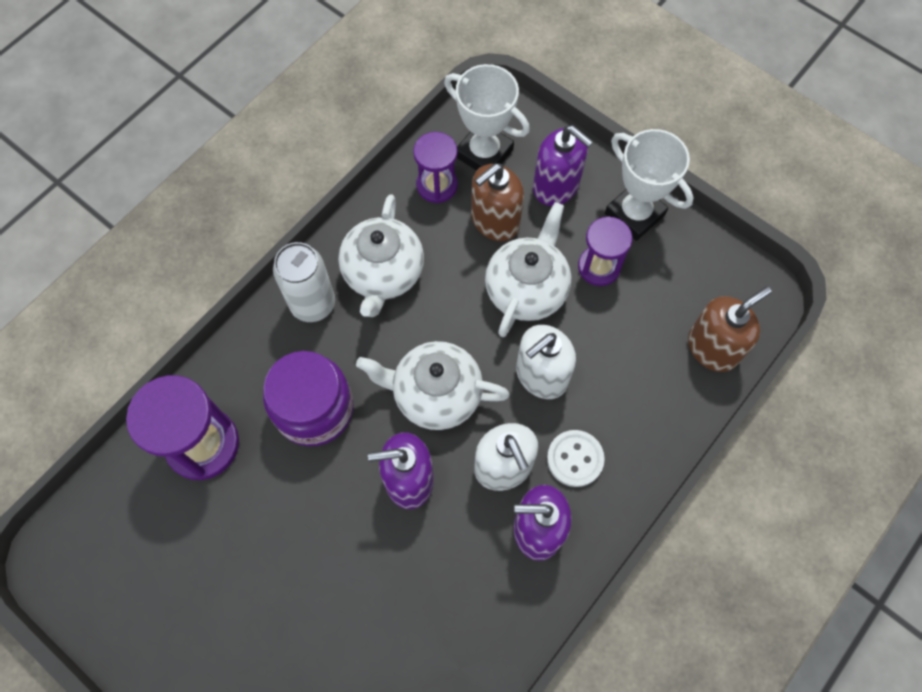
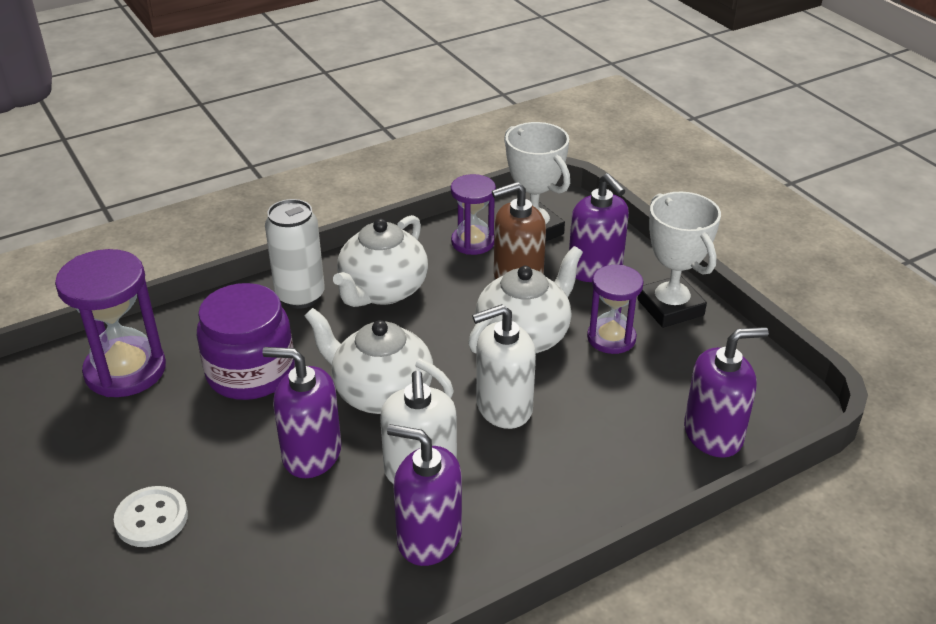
camera: 20 degrees right, 30 degrees down
(575, 459) = (505, 487): white button -> white button (151, 518)
(713, 347) = (713, 434): brown soap dispenser -> purple soap dispenser

